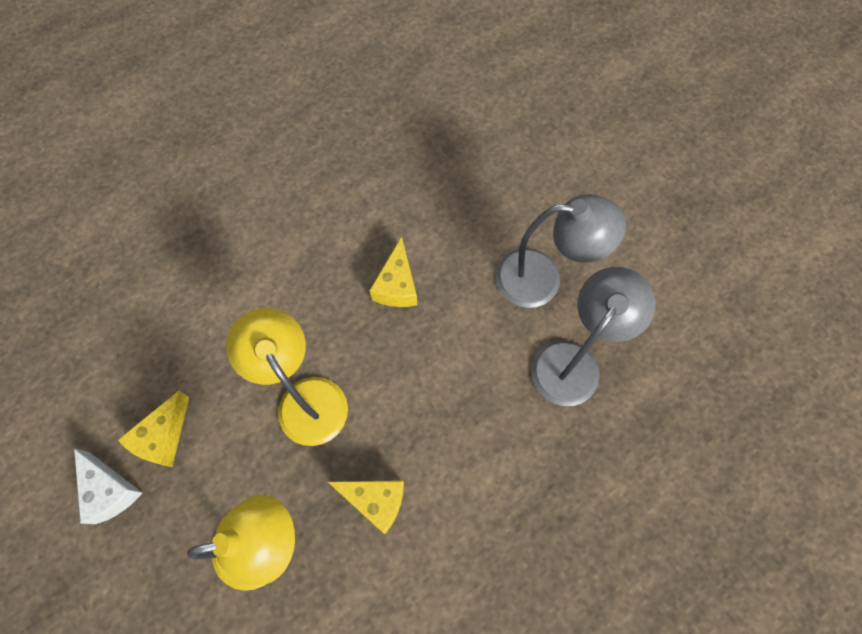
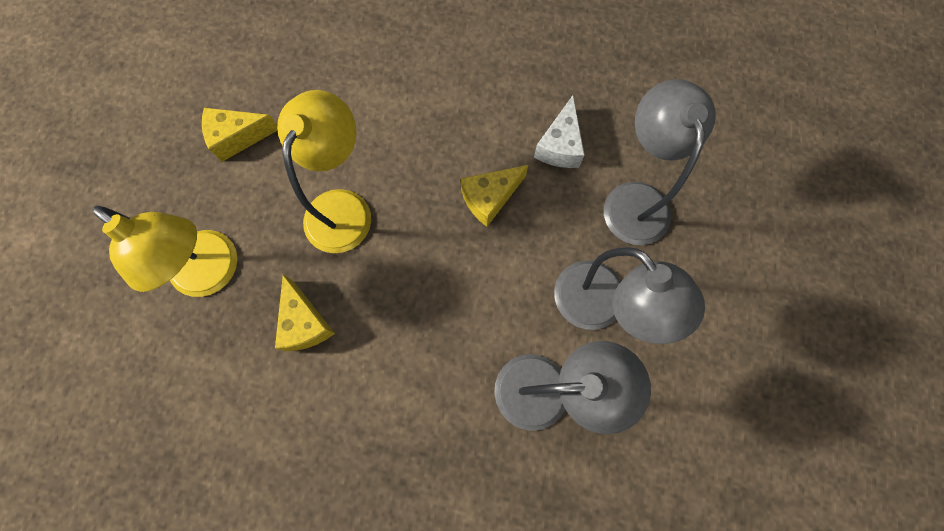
camera: 50 degrees right, 5 degrees up
(110, 490) = (176, 137): white cheese -> white cheese (560, 146)
(484, 192) = (634, 199): none -> grey lamp

